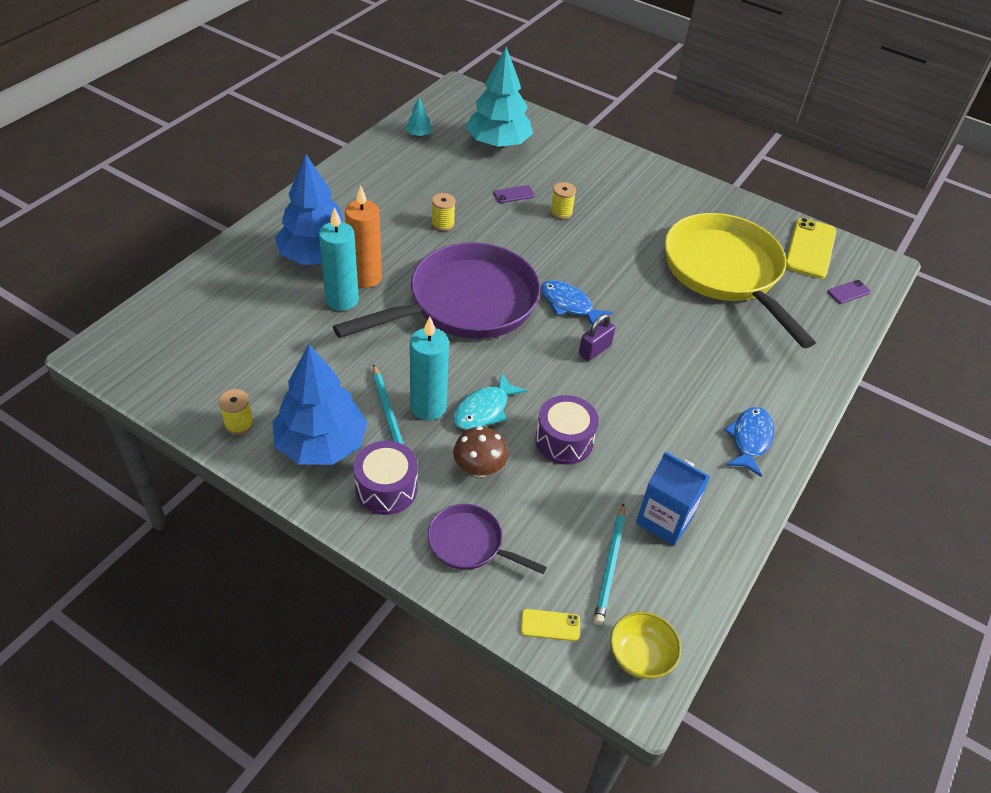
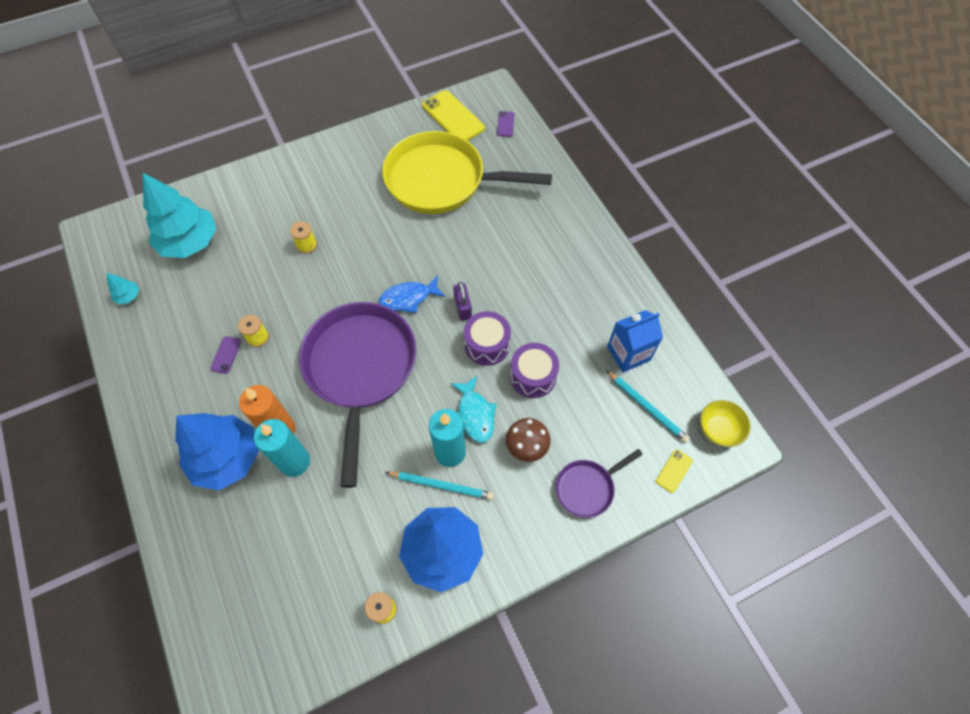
camera: 55 degrees left, 15 degrees up
(386, 488) = (510, 522): purple drum -> purple drum (487, 345)
(514, 194) = (262, 266): purple phone -> purple phone (226, 355)
(750, 439) = (593, 263): blue fish -> none

